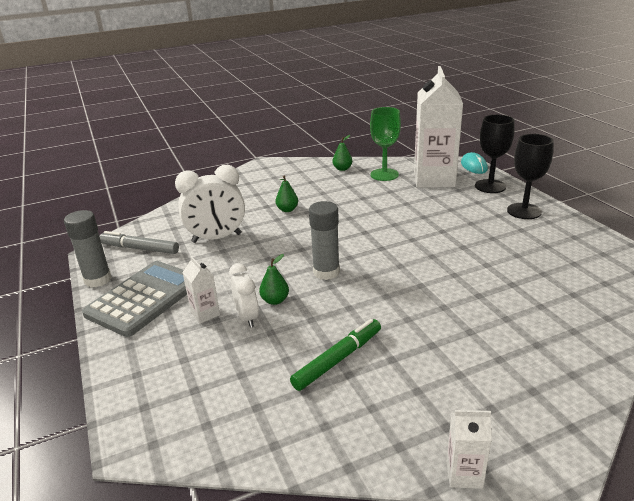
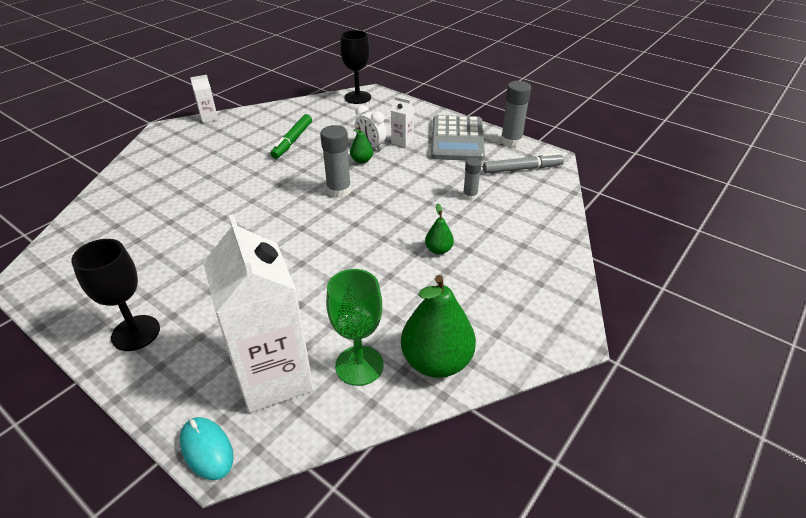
camera: 150 degrees right, 10 degrees up
(217, 238) = (470, 196): white clock -> grey glue stick
(342, 169) = (436, 361): green pear -> green pear, size x2.08
(490, 186) = (179, 384): black goblet -> black goblet (357, 97)

